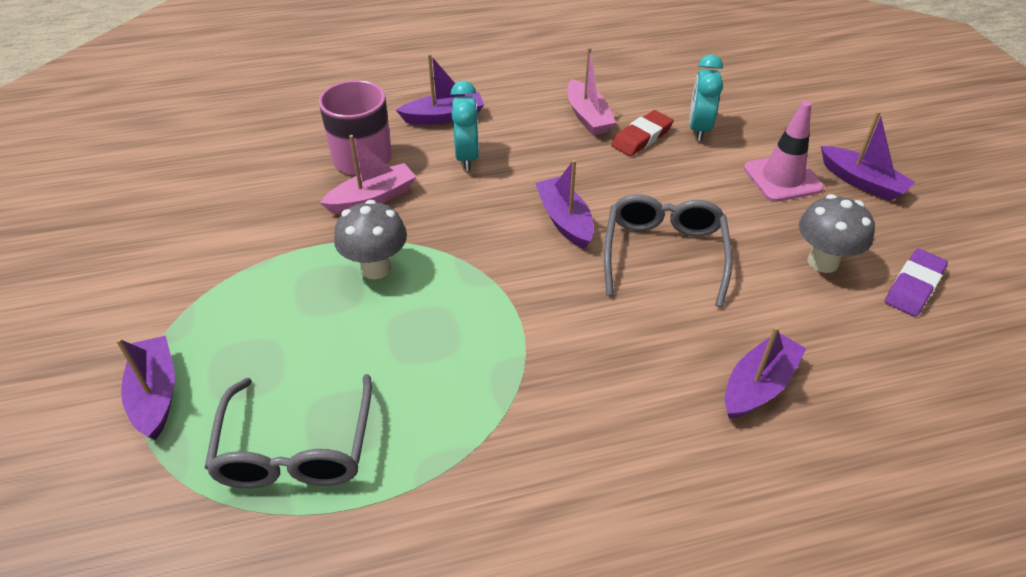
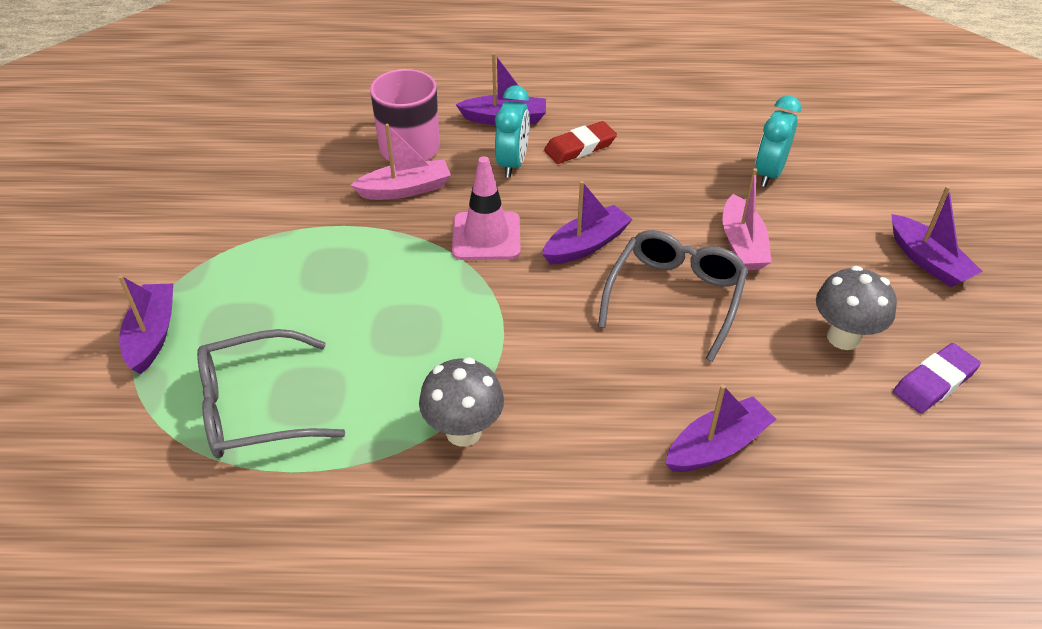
camera: 15 degrees right, 0 degrees up
(296, 448) = (256, 408): grey glasses -> grey glasses turned 60 degrees clockwise
(376, 268) = (384, 258): grey mushroom -> grey mushroom (463, 431)
(564, 220) = (586, 245): purple boat -> purple boat turned 60 degrees clockwise
(588, 116) = (654, 141): pink boat -> pink boat (742, 244)
(641, 137) = (702, 173): red eraser -> red eraser (580, 147)
(782, 178) = (838, 242): pink traffic cone -> pink traffic cone (486, 236)

